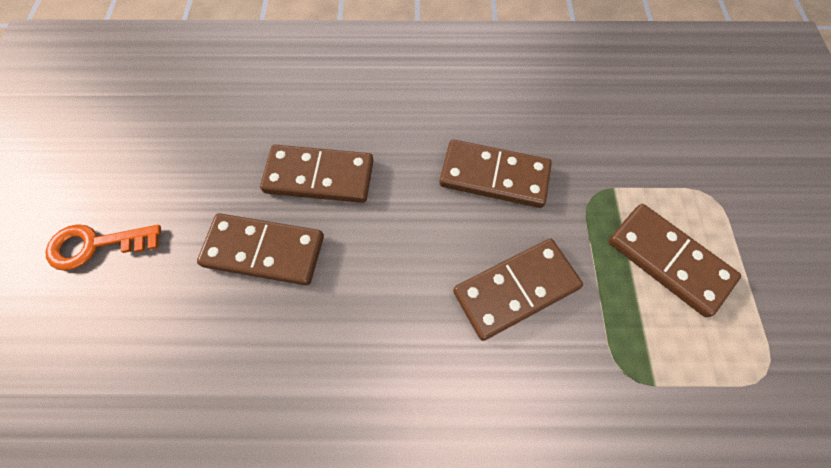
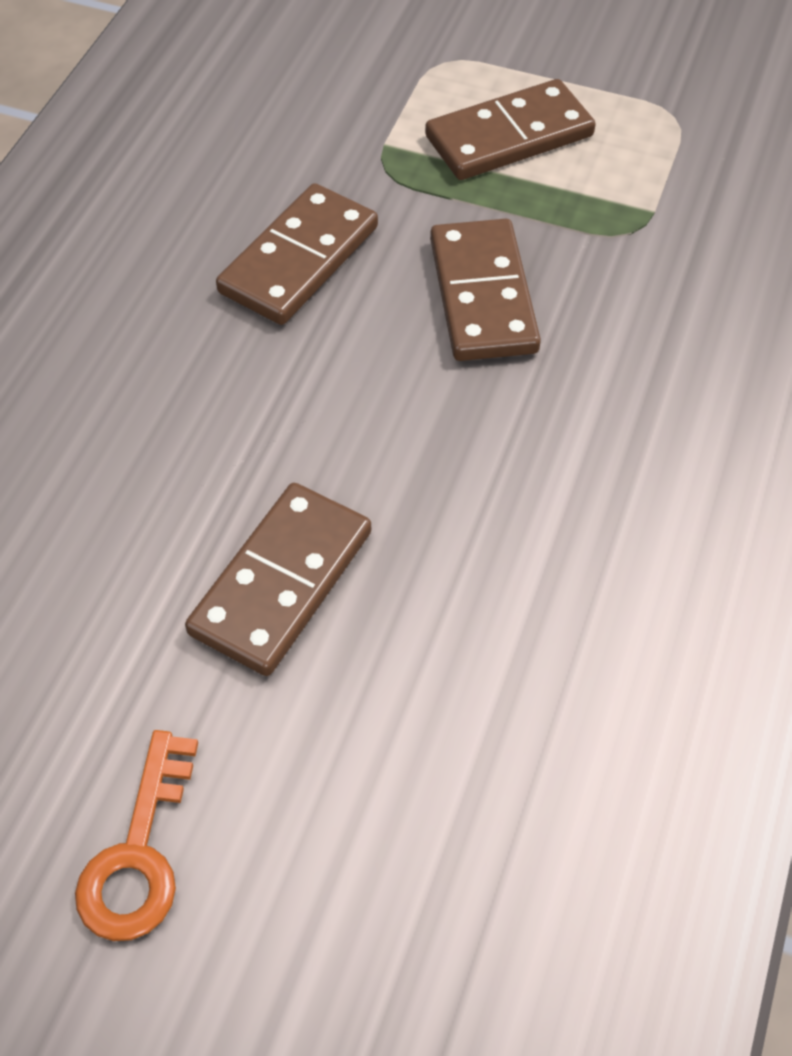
camera: 70 degrees left, 10 degrees down
(319, 177) = (180, 476): brown domino -> none

